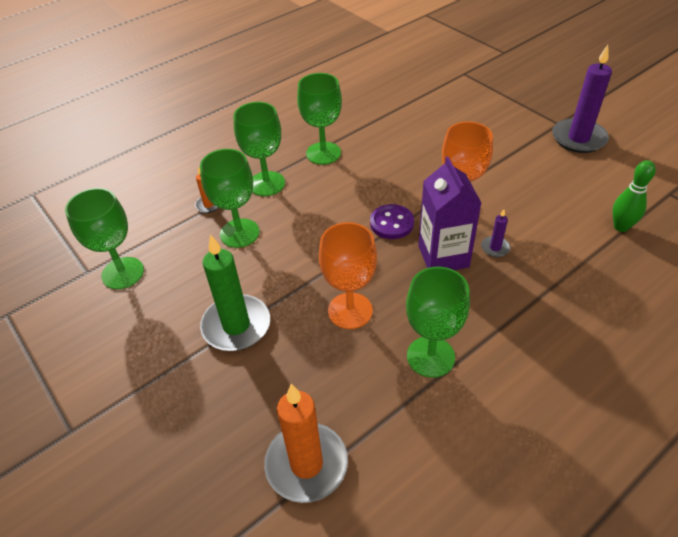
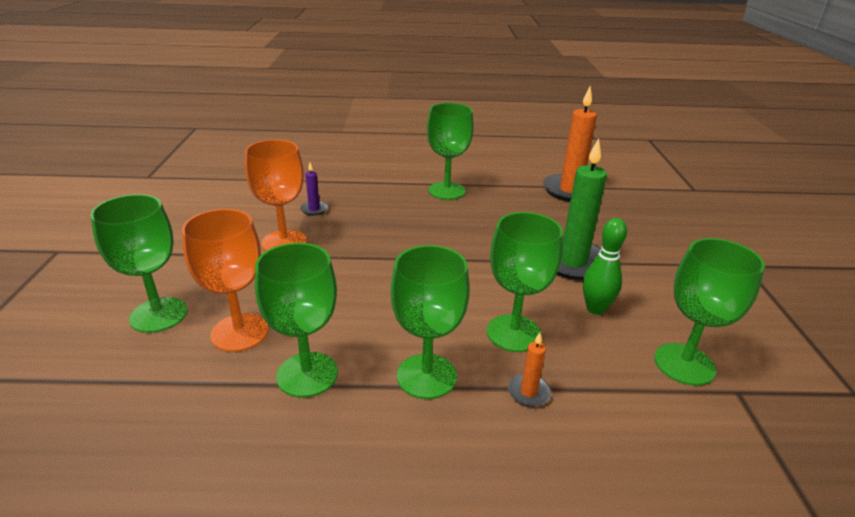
camera: 145 degrees left, 15 degrees down
(350, 311) = (470, 229): orange goblet -> orange goblet (239, 332)
(391, 223) = (356, 261): purple button -> none
(435, 133) = (159, 315): none -> green goblet
(443, 256) = (357, 223): purple carton -> none
(578, 138) = (84, 232): purple candle -> none
(621, 227) = (219, 180): green bowling pin -> green bowling pin (595, 309)

